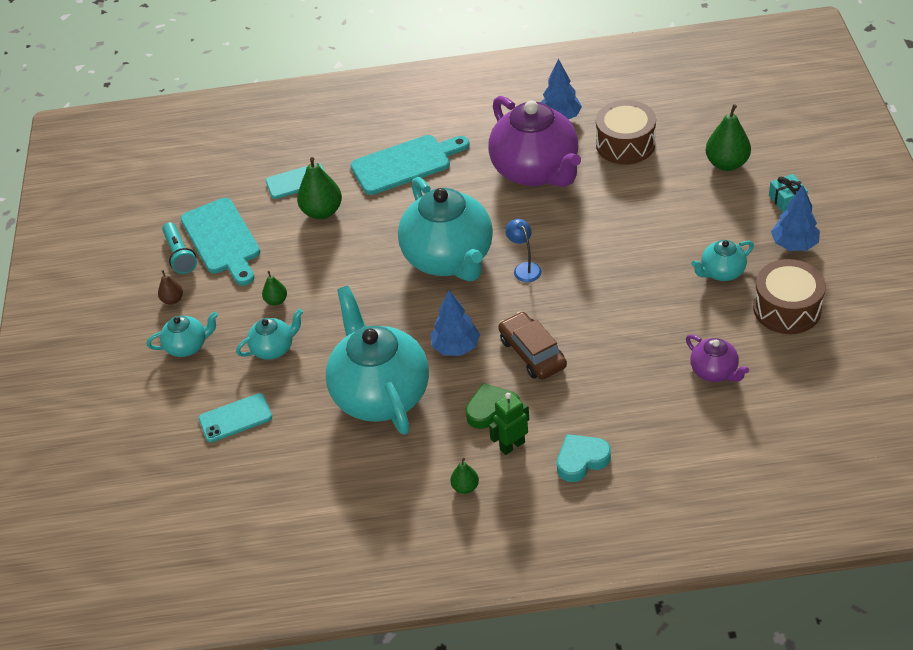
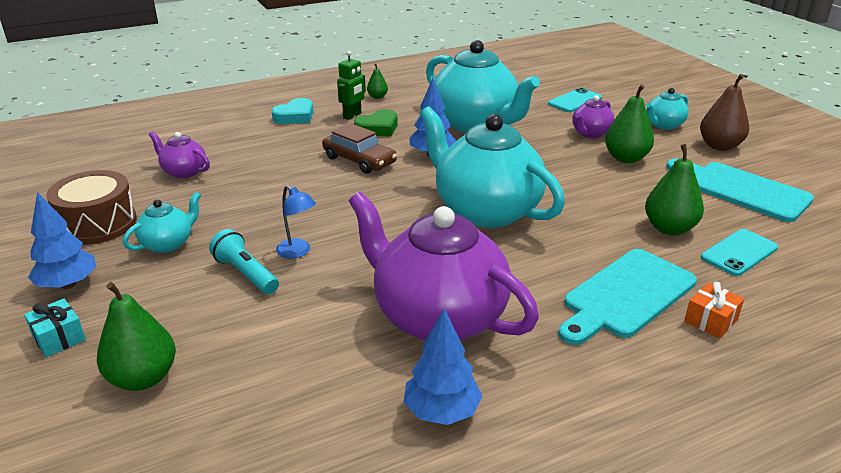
camera: 155 degrees right, 15 degrees down
(173, 300) = (719, 146): brown pear -> brown pear, size x1.89
(180, 255) = (764, 173): turquoise flashlight -> turquoise flashlight (246, 274)
(274, 348) = (590, 133): turquoise teapot -> purple teapot
(276, 300) = (626, 158): green pear -> green pear, size x1.89
(370, 139) = (710, 321): none -> orange gift
(524, 268) = (398, 214): blue lamp -> blue lamp (298, 252)
(625, 144) = (314, 382): brown drum -> none

